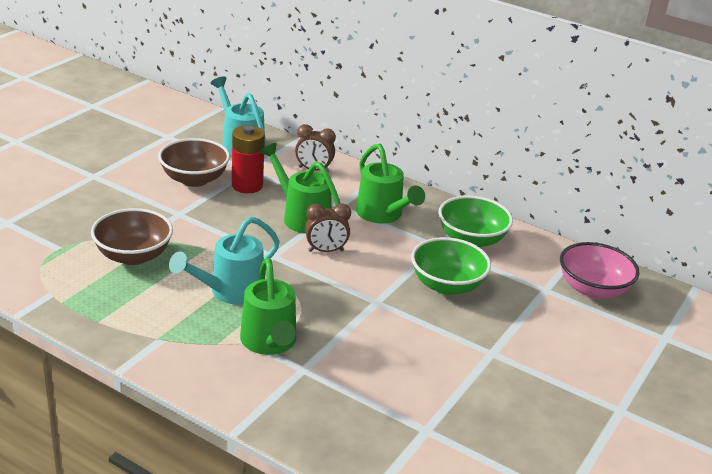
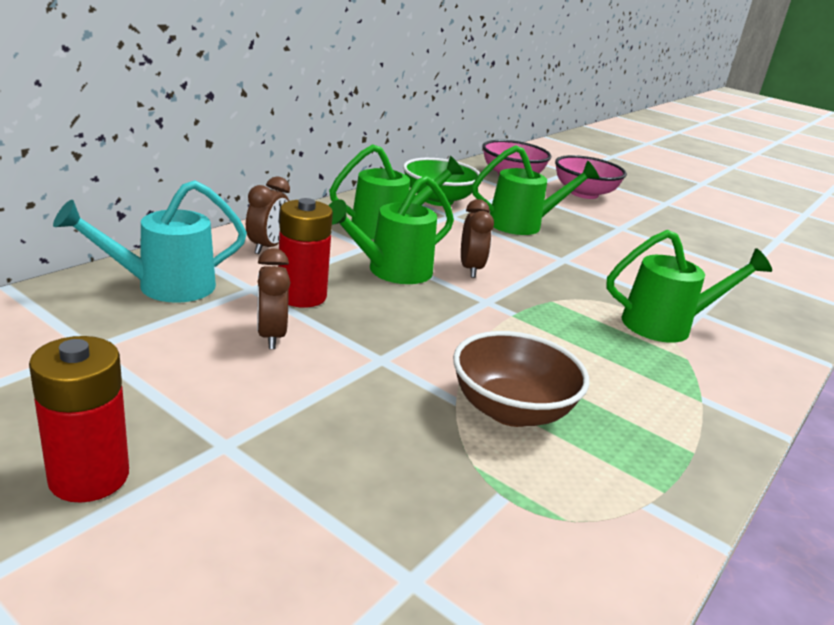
camera: 85 degrees left, 5 degrees down
(70, 151) = (89, 477): none -> red battery
(194, 179) = (271, 336): brown bowl -> brown clock
(230, 291) = (576, 338): turquoise watering can -> none
(447, 285) = (523, 224): green bowl -> green watering can
(586, 339) = (584, 194): none -> pink bowl

